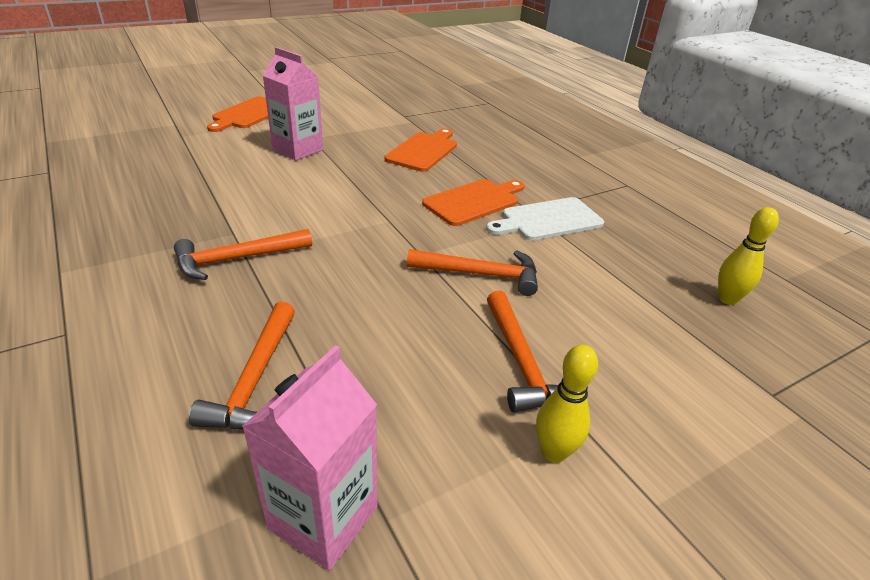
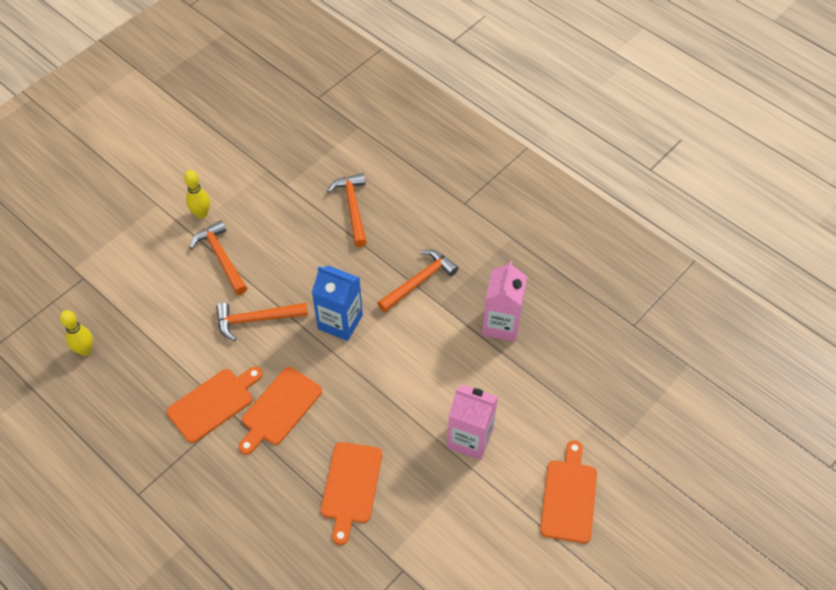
camera: 165 degrees right, 20 degrees up
(323, 518) = (291, 164): pink carton -> pink carton (501, 324)
(370, 247) = (340, 322): none -> blue carton
(548, 220) = (213, 403): white cutting board -> orange cutting board

